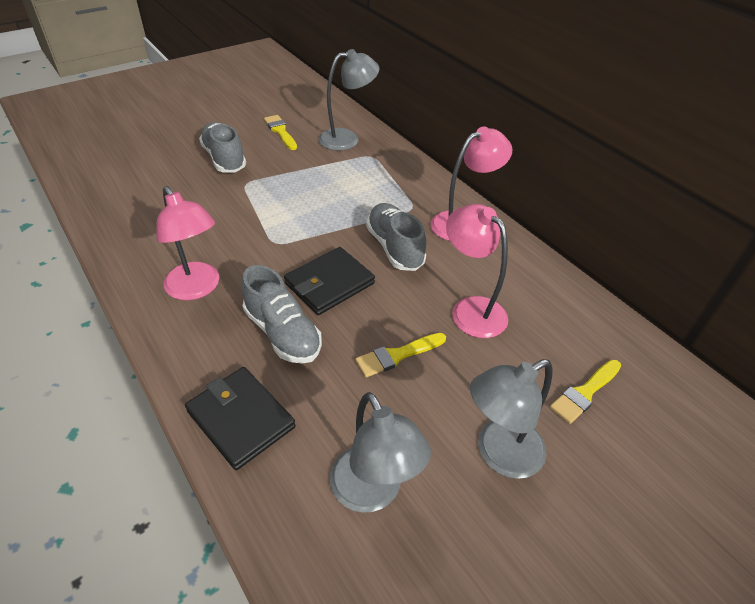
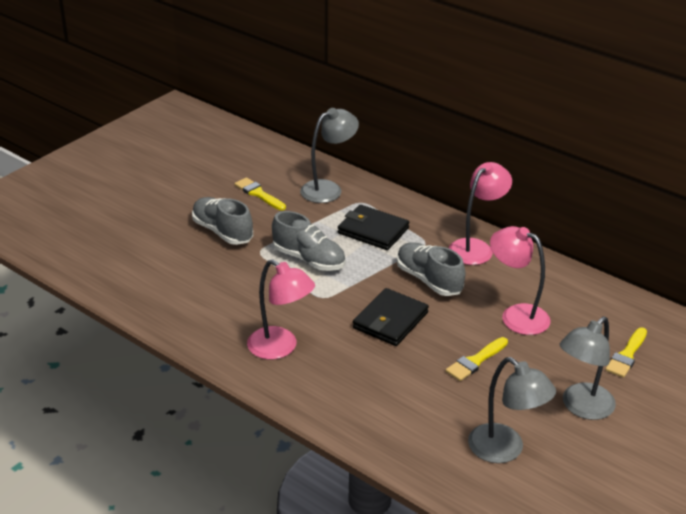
camera: 15 degrees left, 10 degrees down
(241, 419) = (382, 429): black wallet -> black wallet (373, 231)
(282, 333) = (375, 365): grey shoe -> grey shoe (309, 259)

